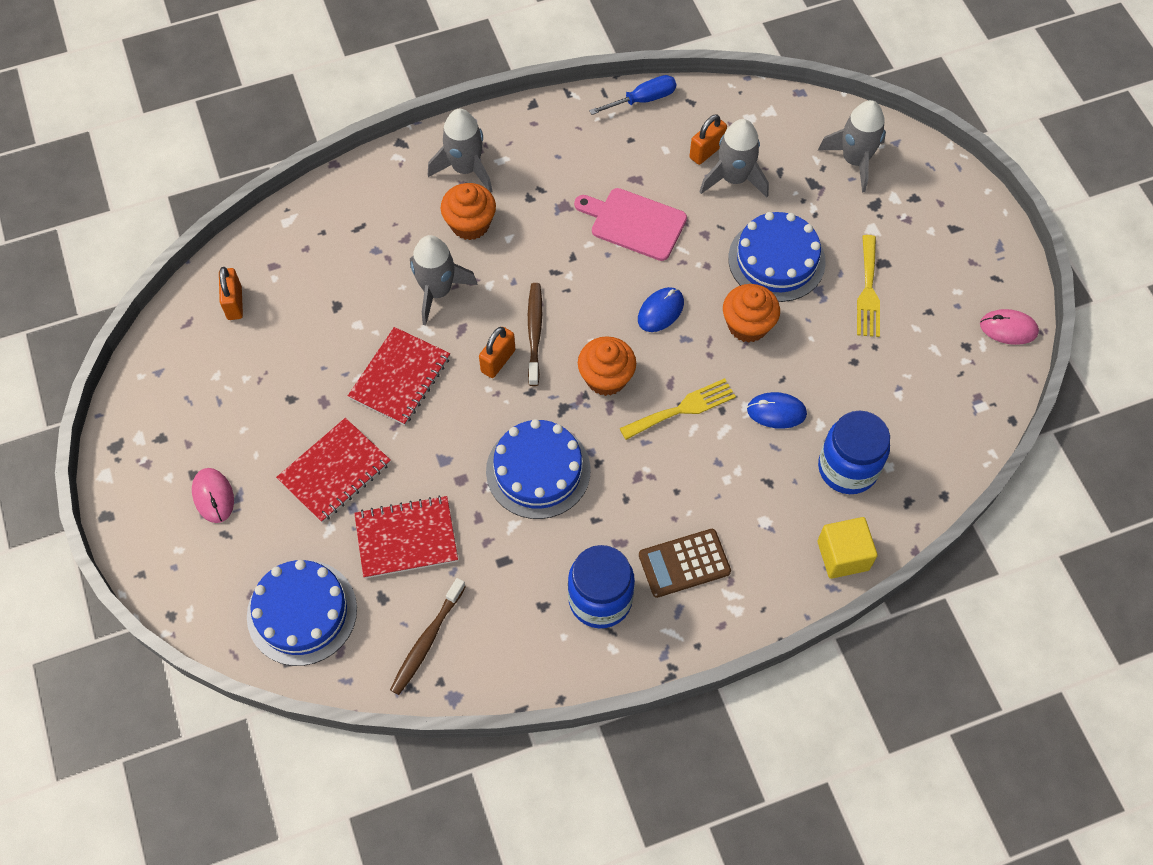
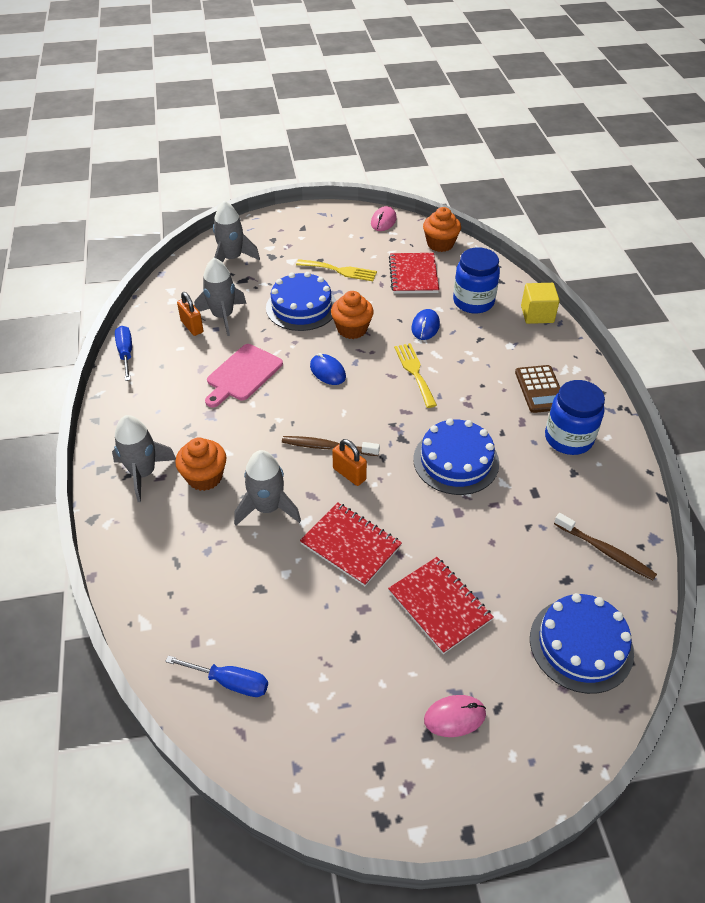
camera: 80 degrees left, 15 degrees down
(234, 303) = (229, 682): orange padlock -> blue screwdriver
(406, 538) = (511, 556): red notebook -> red notebook (413, 275)
(606, 378) = (379, 410): orange cupcake -> orange cupcake (440, 244)

